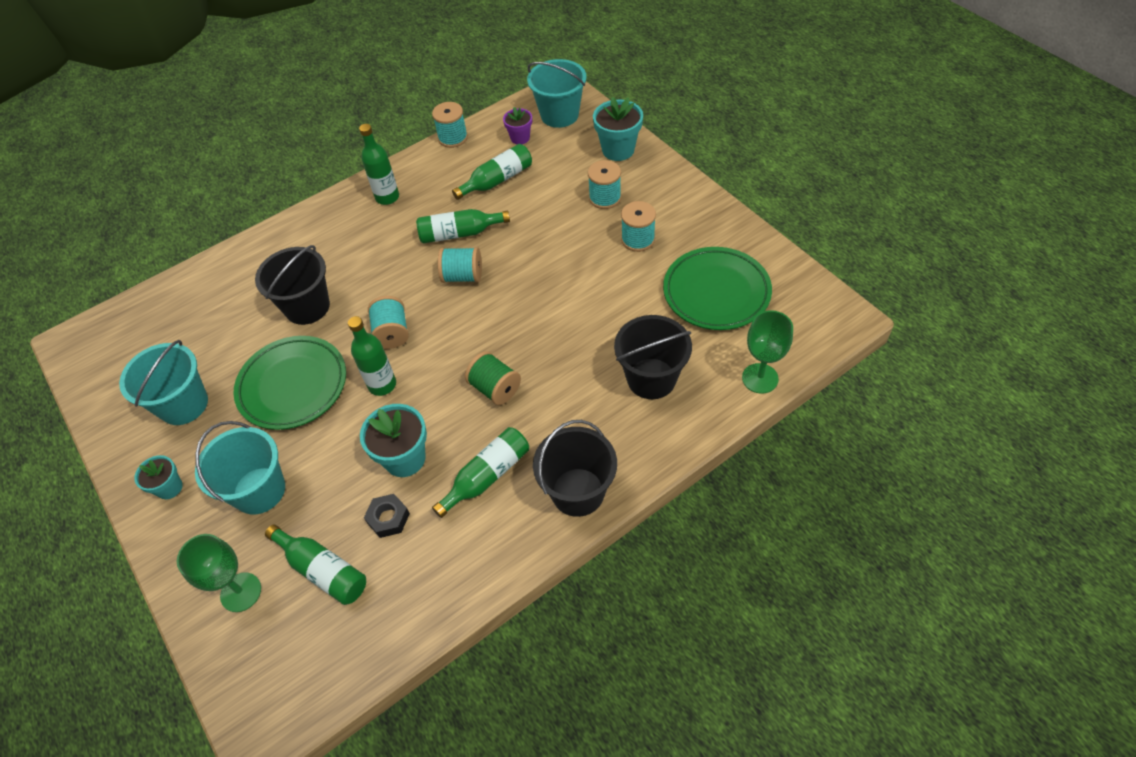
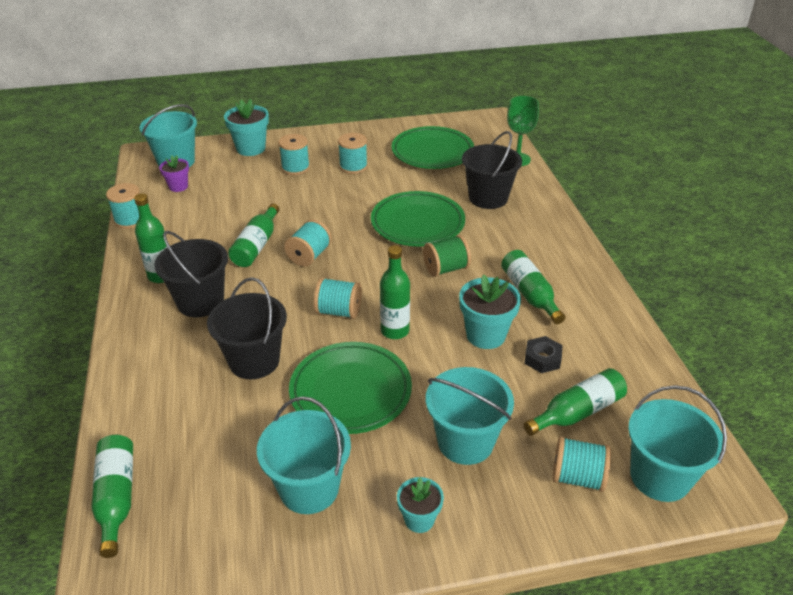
camera: 70 degrees left, 15 degrees down
(241, 592) = (577, 477): green goblet -> turquoise spool
(259, 664) = (659, 477): none -> turquoise bucket
(497, 180) = (215, 210): green bottle -> green bottle (116, 498)
(562, 335) = (417, 223): none -> green plate
(578, 492) = (568, 255): black bucket -> black bucket (200, 302)

